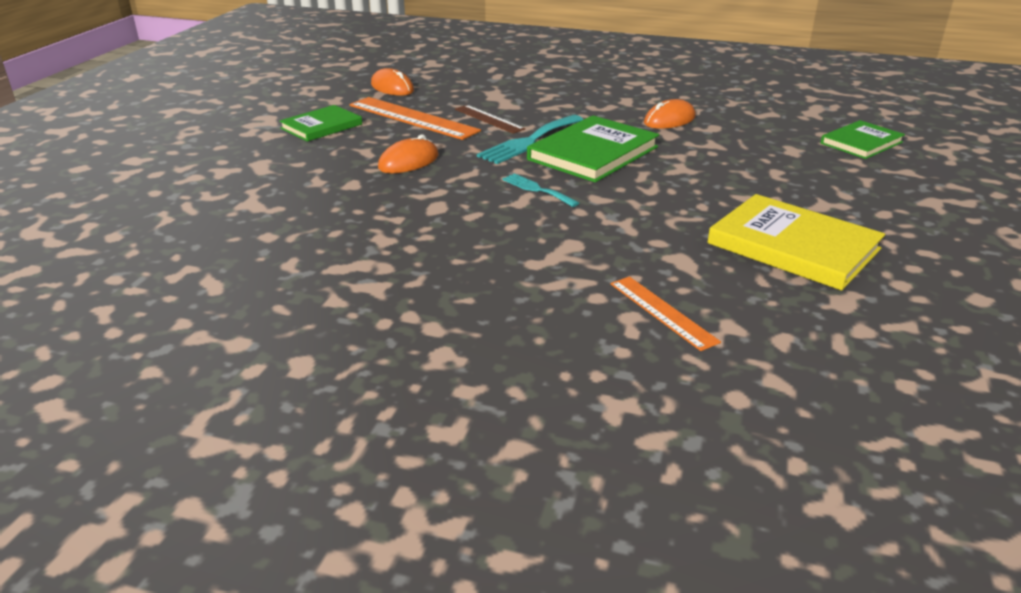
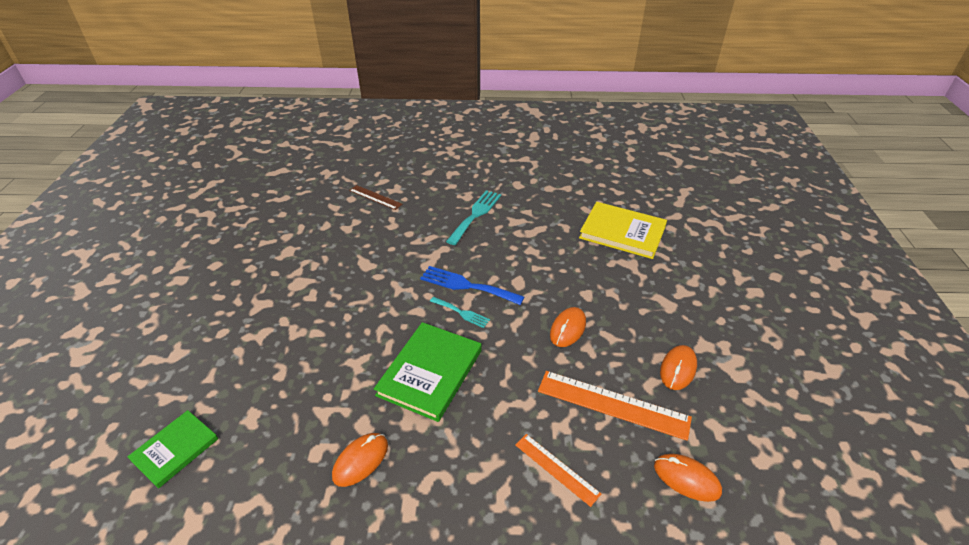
camera: 165 degrees right, 10 degrees up
(321, 126) = (678, 369): green book -> orange mouse
(489, 119) = (541, 419): brown ruler -> brown ruler (375, 197)
(517, 213) = (467, 285): none -> blue fork
(529, 141) = (488, 382): turquoise fork -> turquoise fork (475, 215)
(662, 312) = (377, 230): orange ruler -> orange ruler (556, 468)
(793, 246) = (298, 287): yellow book -> yellow book (622, 232)

